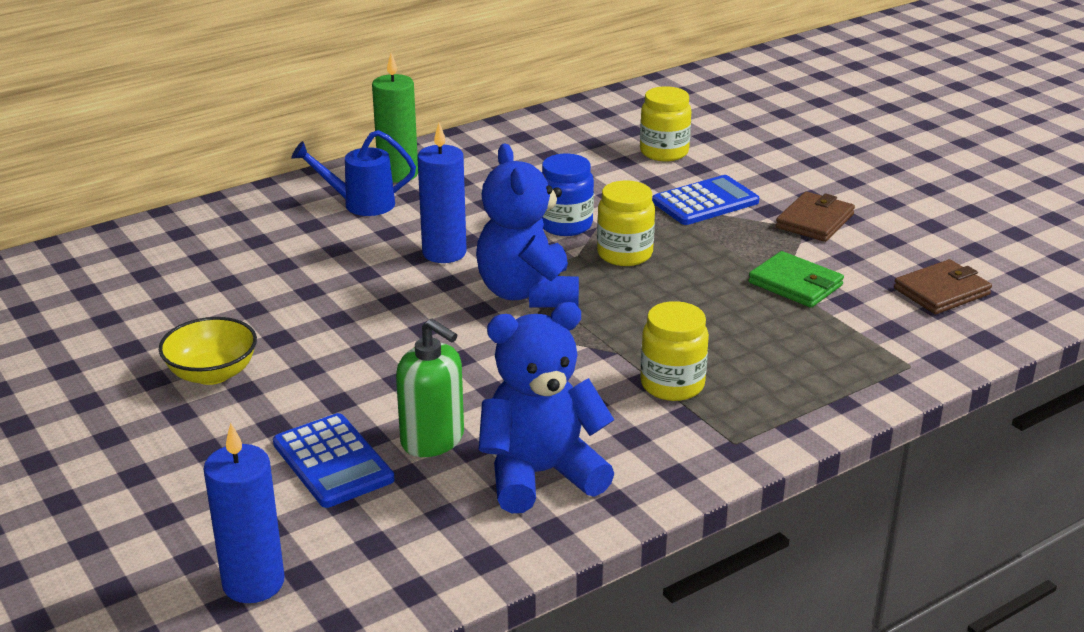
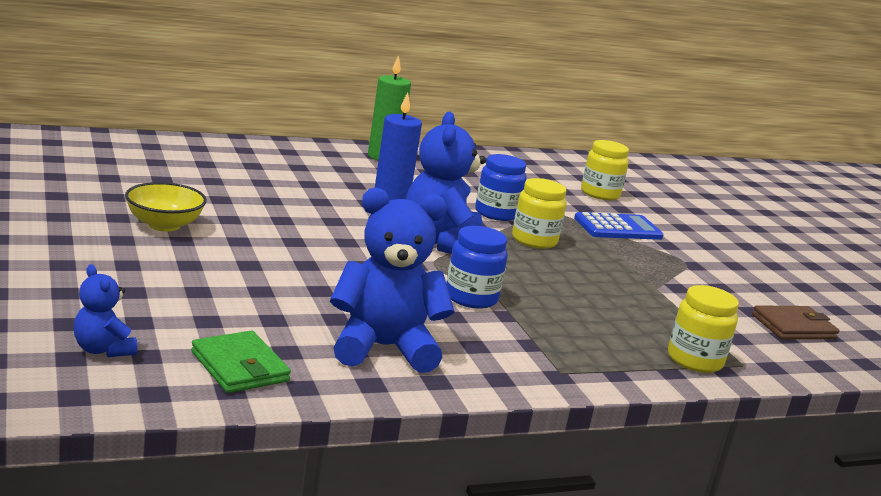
camera: 10 degrees right, 10 degrees down
(253, 583) = (103, 350): blue candle -> blue teddy bear
(333, 461) = (220, 297): blue calculator -> none
(361, 204) = (344, 165): blue watering can -> none
(433, 440) = (309, 305): green soap dispenser -> none
(597, 367) = (471, 298): none -> blue jar
(672, 385) = (528, 324): yellow jar -> yellow jar (694, 360)
(795, 284) = (667, 291): green wallet -> green wallet (239, 367)
(814, 221) = (703, 260): brown wallet -> none

